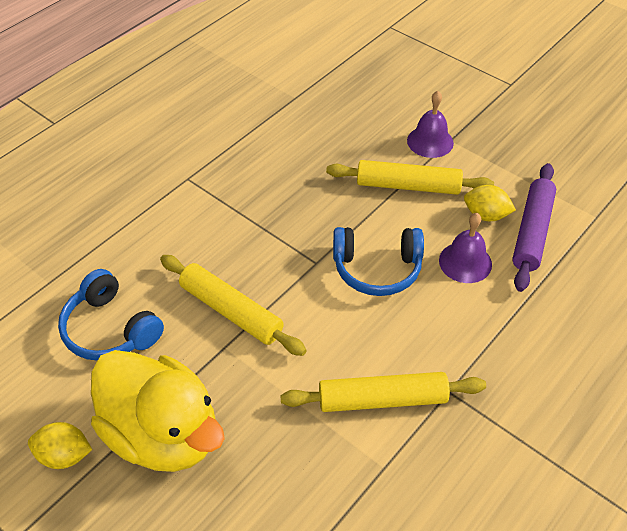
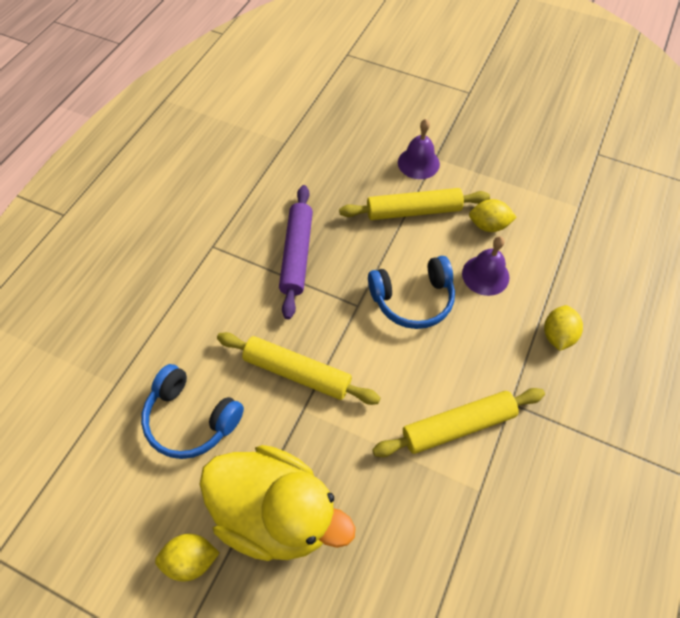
camera: 15 degrees left, 10 degrees up
(525, 337) = (557, 335): none -> yellow lemon
(531, 232) = (531, 233): purple rolling pin -> purple rolling pin (296, 255)

